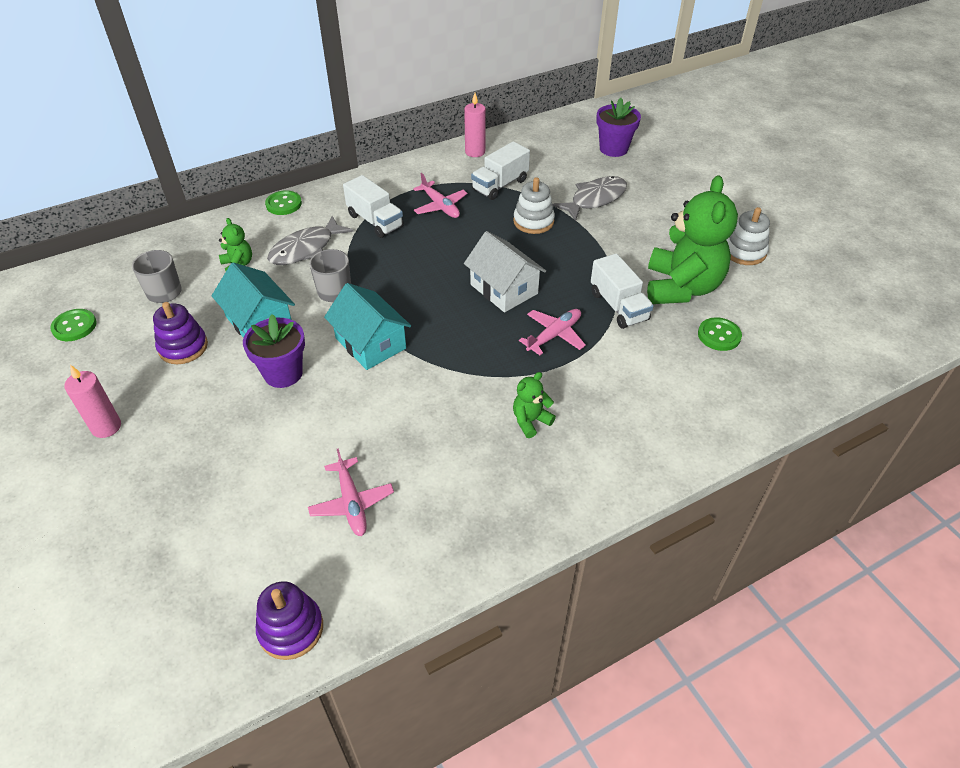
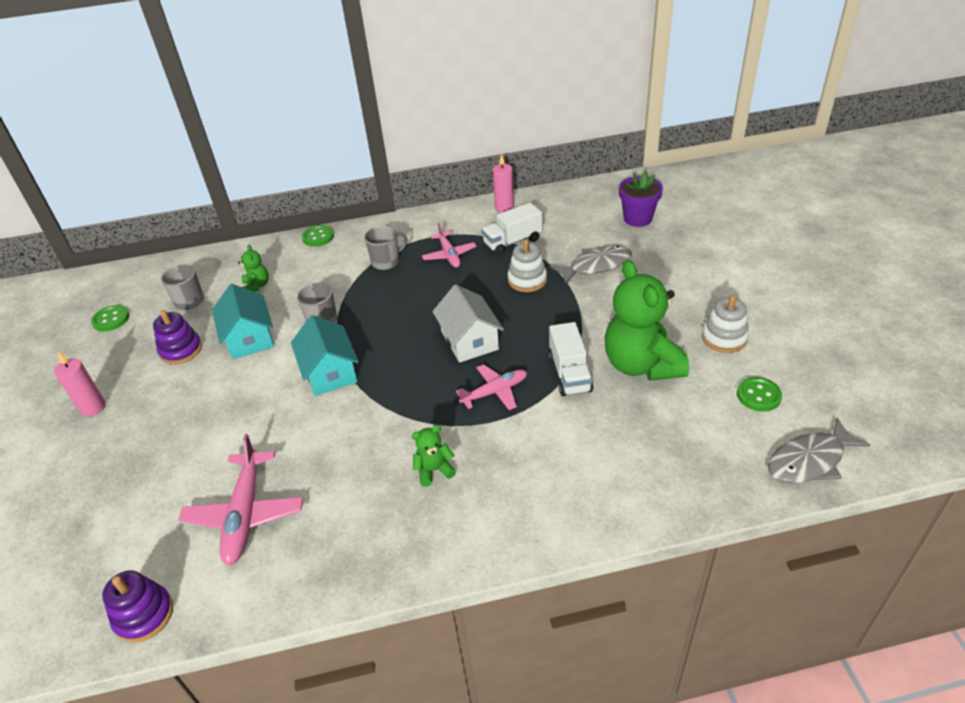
camera: 20 degrees right, 5 degrees down
(283, 373) = (246, 386): purple flower pot -> none
(306, 249) = (317, 279): grey fish -> grey fish (809, 461)
(351, 502) = (245, 513): pink plane -> pink plane, size x1.57
(375, 221) = (386, 261): white truck -> grey mug
(681, 287) = (641, 365): green teddy bear -> green teddy bear turned 135 degrees clockwise
(719, 335) = (657, 419): green button -> green button (758, 395)

